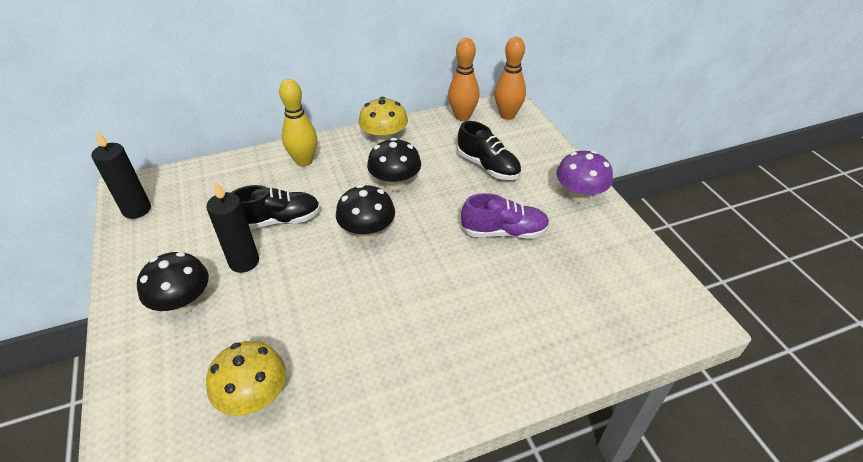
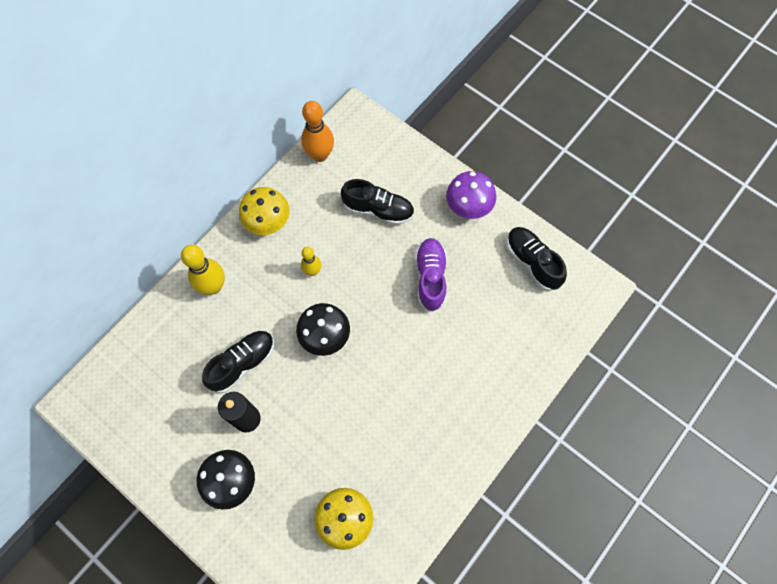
camera: 30 degrees left, 25 degrees up
(137, 210) = (107, 420): black candle -> none
(395, 184) = (312, 271): black mushroom -> yellow bowling pin
(504, 232) = (430, 277): purple shoe -> purple shoe turned 60 degrees counterclockwise
(507, 115) = (359, 133): orange bowling pin -> none
(625, 263) = (532, 262): none -> black shoe

